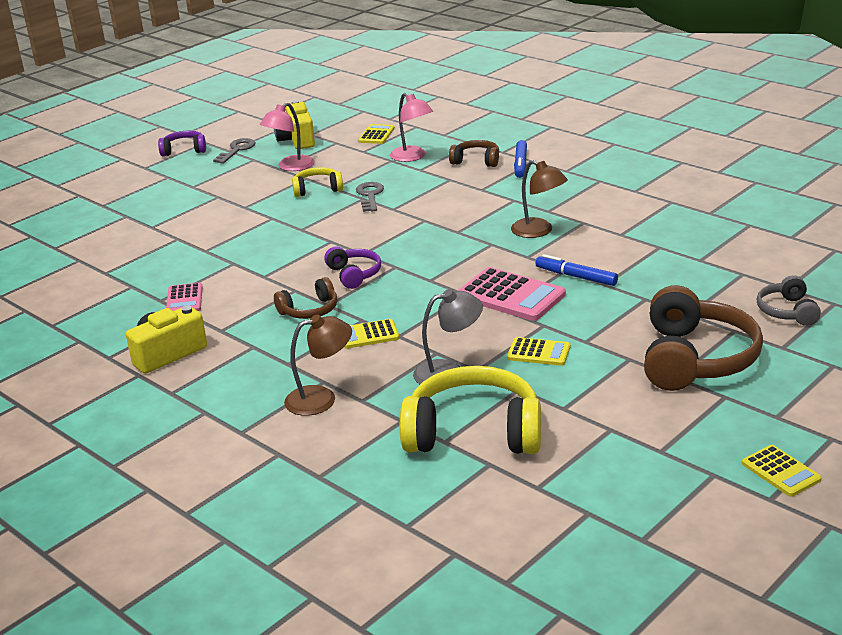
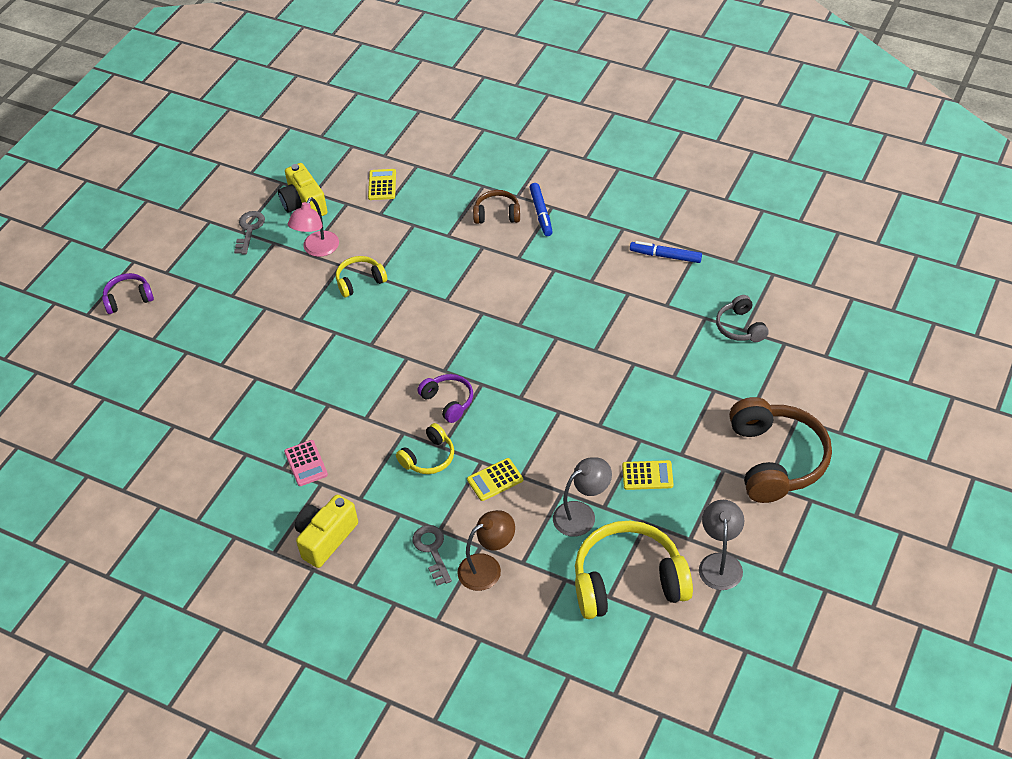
camera: 15 degrees left, 20 degrees up
(184, 150) = (194, 238): purple headphones -> purple headphones (128, 298)
(309, 310) = (429, 457): brown headphones -> yellow headphones
(370, 195) = (415, 283): grey key -> grey key (432, 550)
(412, 157) = (433, 216): pink lamp -> none
(511, 296) = (599, 406): pink calculator -> none
(538, 231) = (592, 312): brown lamp -> none
(576, 277) = (646, 371): blue marker -> blue marker (665, 256)
(591, 432) = (720, 563): none -> grey lamp
(780, 471) = (873, 576): yellow calculator -> none
(787, 311) = (832, 386): grey headphones -> grey headphones (740, 327)

